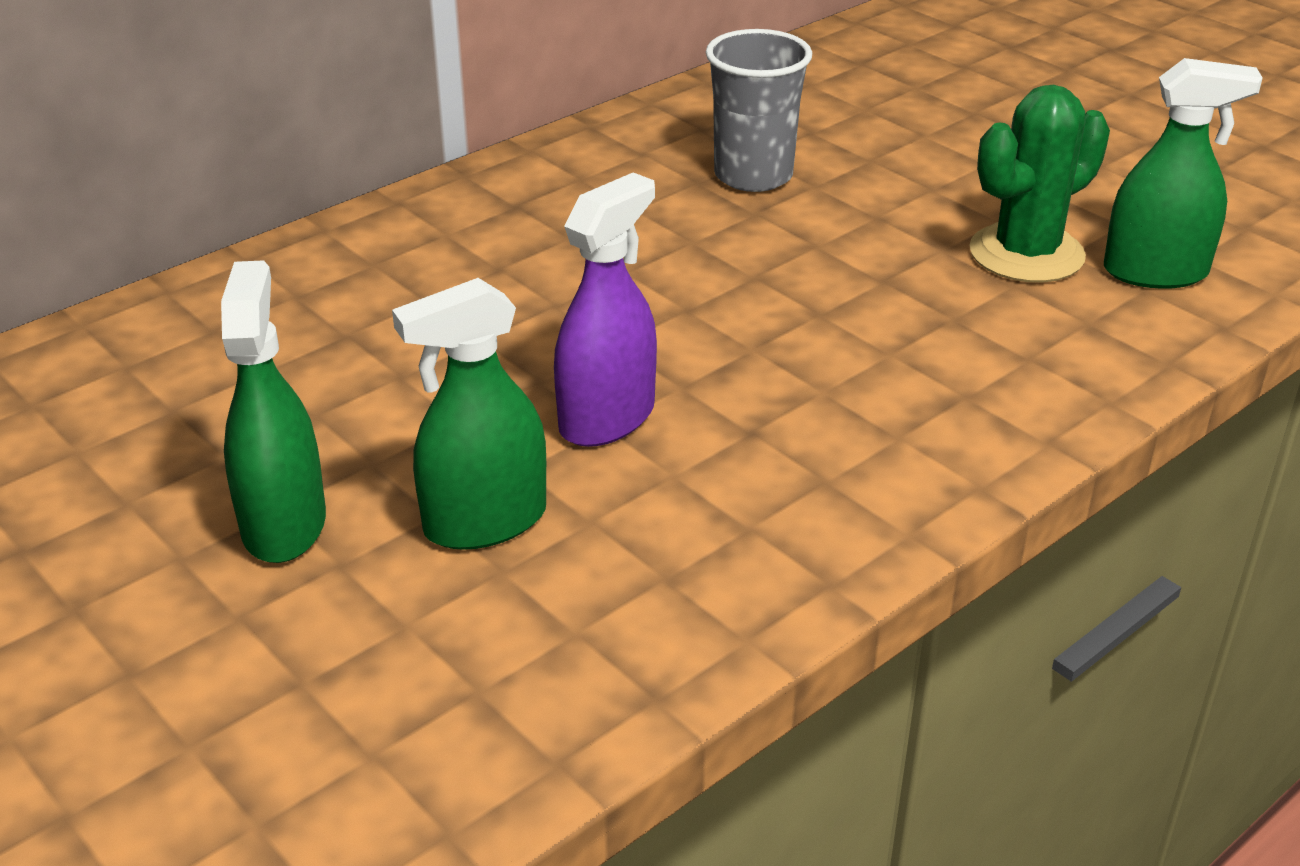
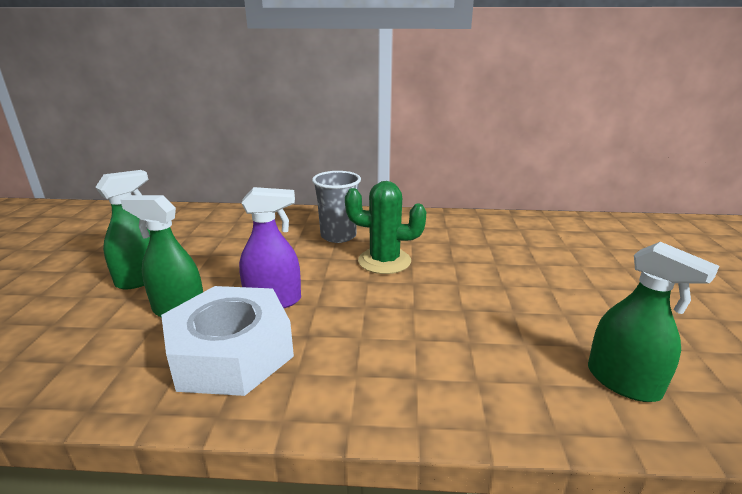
camera: 45 degrees right, 10 degrees down
(697, 516) = (231, 353): none -> white nut
(753, 176) = (475, 250): grey cup -> grey cup (338, 236)
(1026, 254) = (555, 334): green cactus -> green cactus (384, 261)

